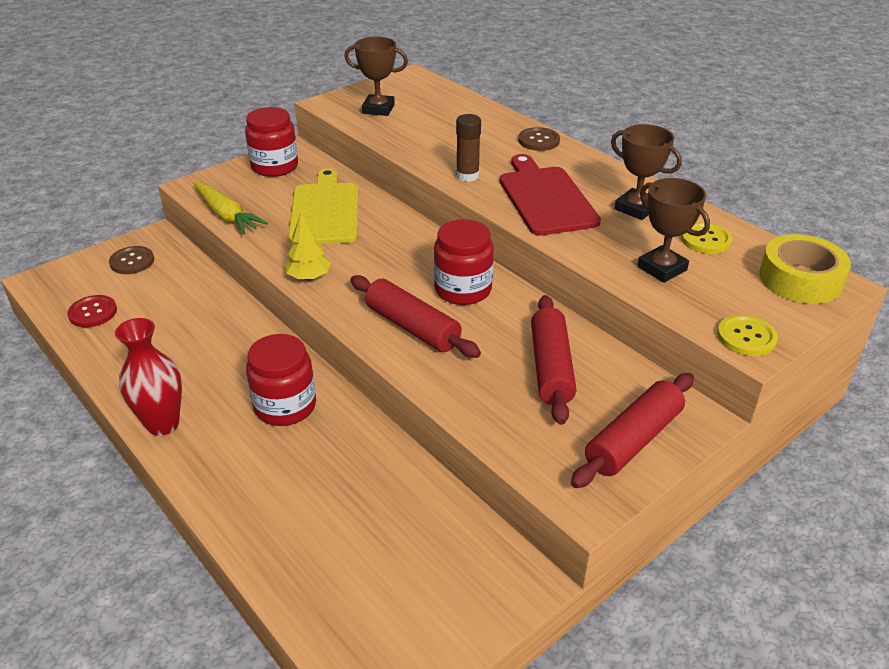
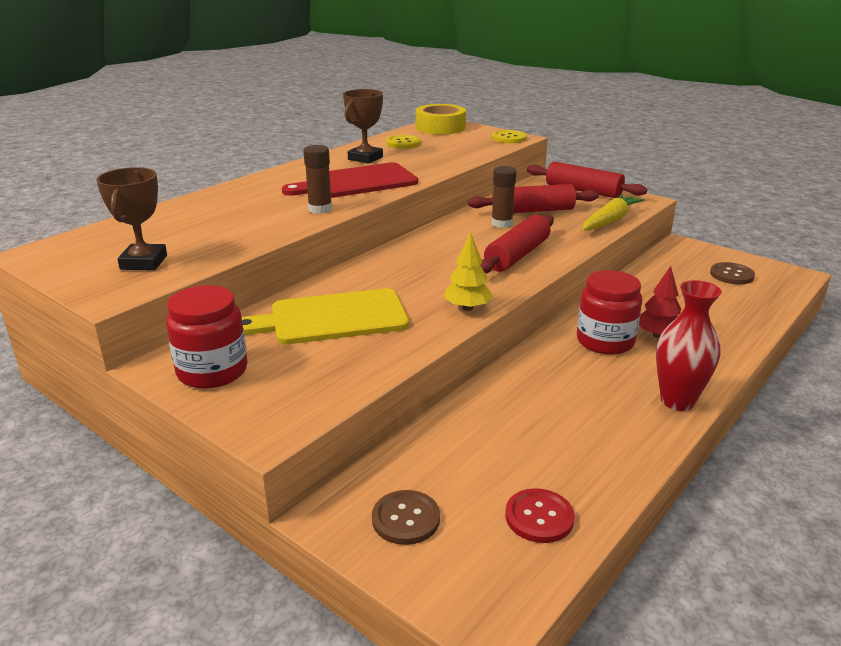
camera: 100 degrees left, 10 degrees down
(226, 215) = (353, 383): yellow carrot -> yellow carrot (610, 221)
(278, 452) = (657, 335): none -> red tree
(463, 289) = (454, 241): red jar -> none
(510, 333) = (501, 223): none -> brown glue stick
(538, 141) = (244, 187): brown button -> brown button (731, 275)
(662, 268) = (446, 153): brown trophy -> none

